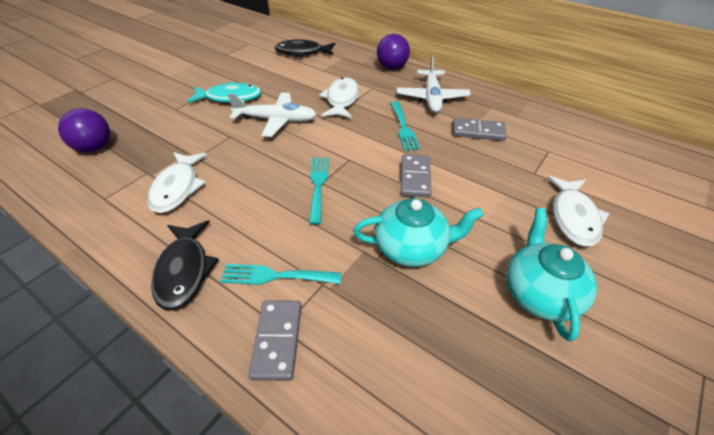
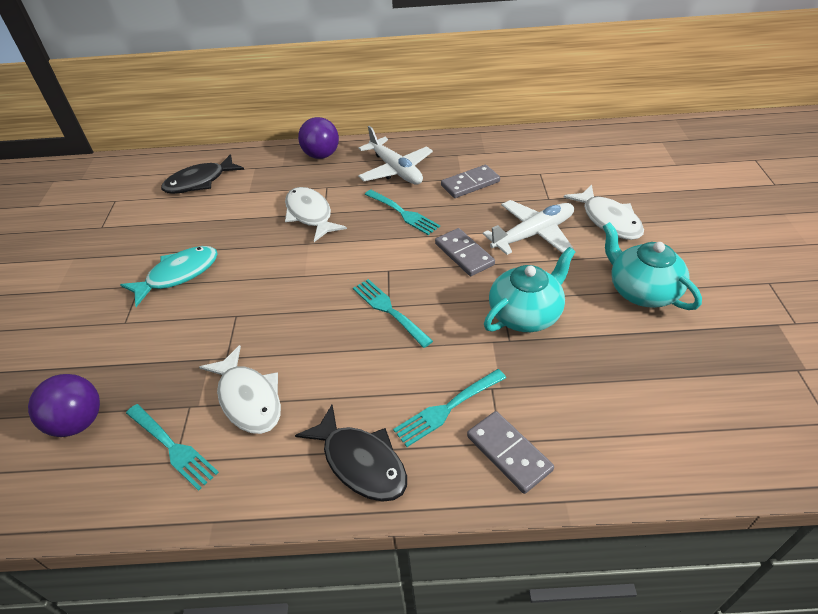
camera: 35 degrees left, 0 degrees up
(112, 190) = (172, 447): none -> turquoise fork
(276, 120) = (266, 271): white plane -> white plane (533, 234)

